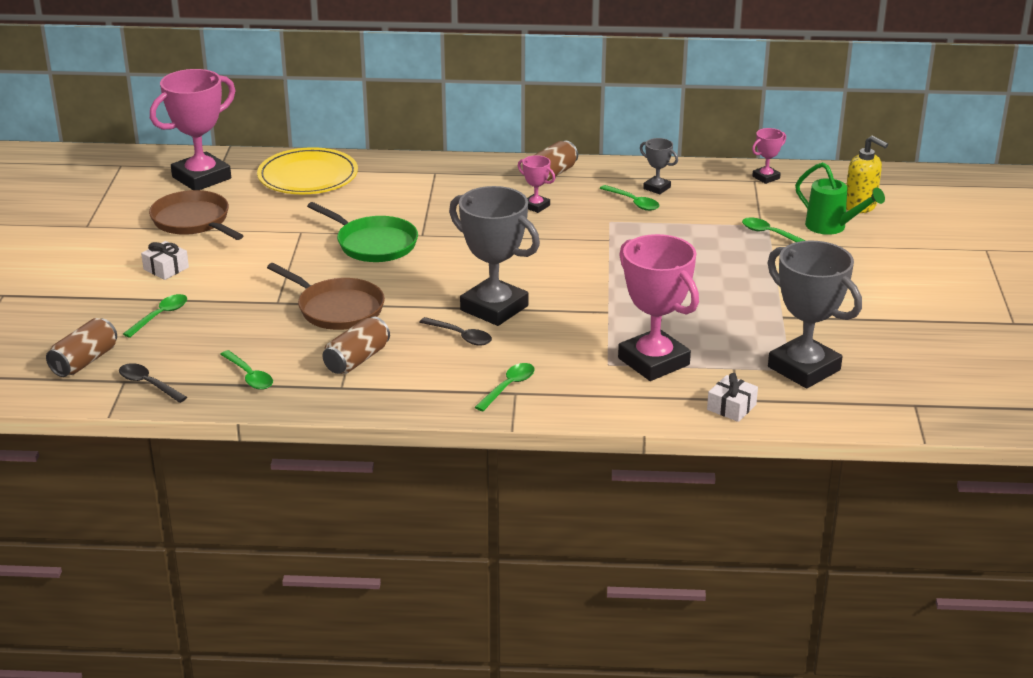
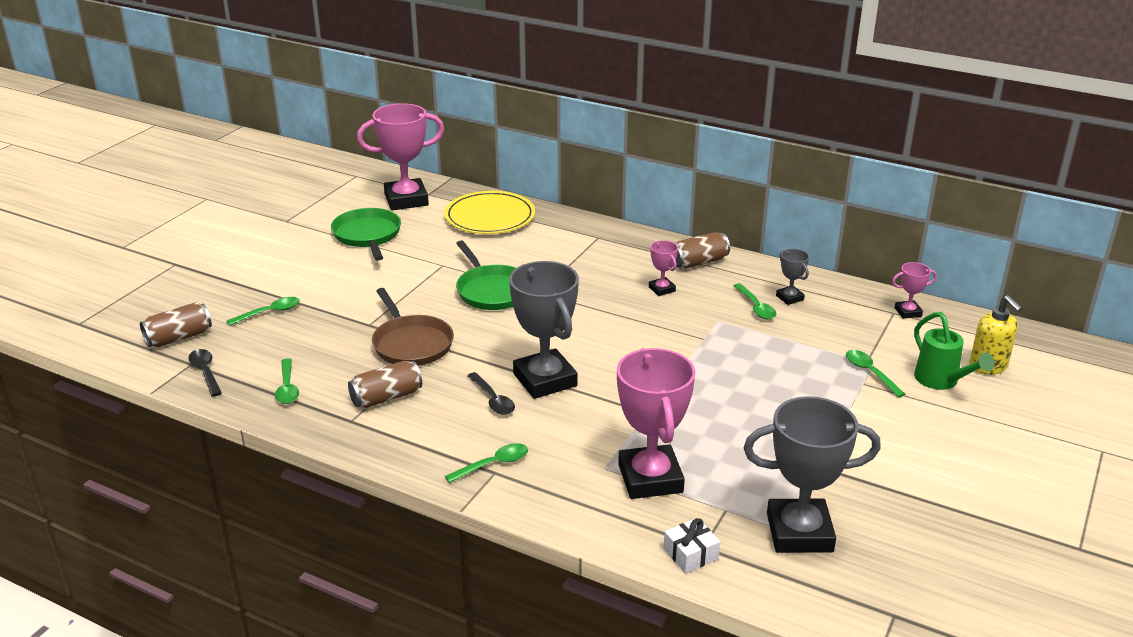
camera: 25 degrees right, 0 degrees up
(166, 268) = (311, 272): white gift -> none
(193, 221) = (367, 235): brown pan -> green pan
(804, 368) = (799, 532): grey trophy -> grey trophy turned 75 degrees counterclockwise

